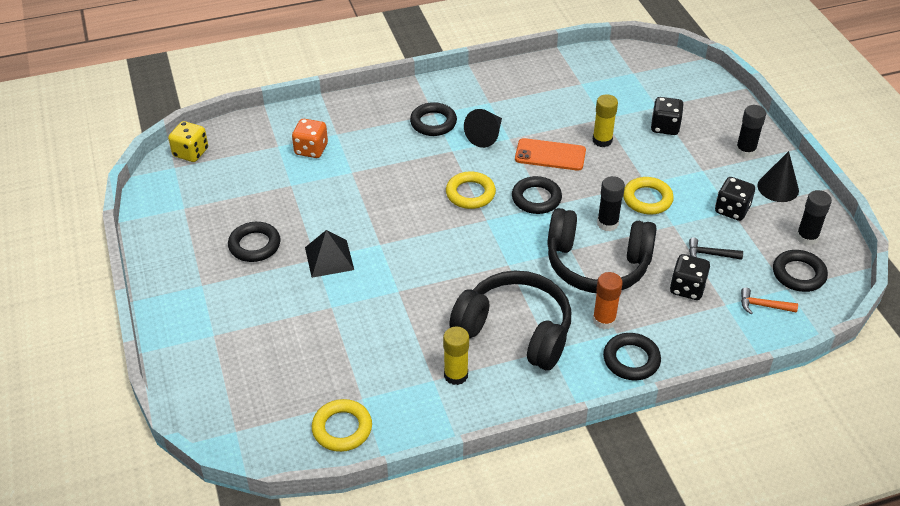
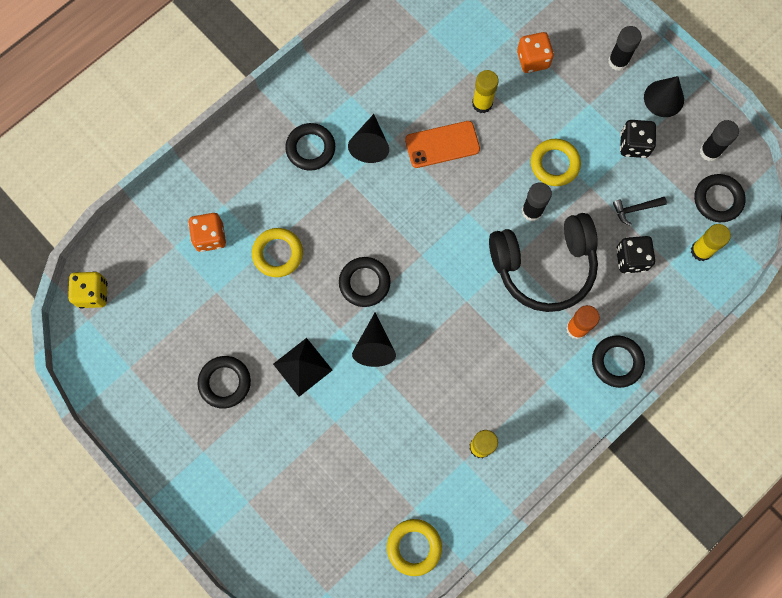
camera: 25 degrees left, 30 degrees up
(402, 267) = (374, 347): none -> black cone
(470, 194) = (391, 228): yellow ring -> yellow ring (278, 254)
(515, 330) = (507, 374): black headphones -> none
(536, 198) = (455, 208): black ring -> black ring (364, 283)
(665, 127) = (533, 60): black dice -> orange dice
(763, 306) = (701, 251): orange hammer -> yellow glue stick

